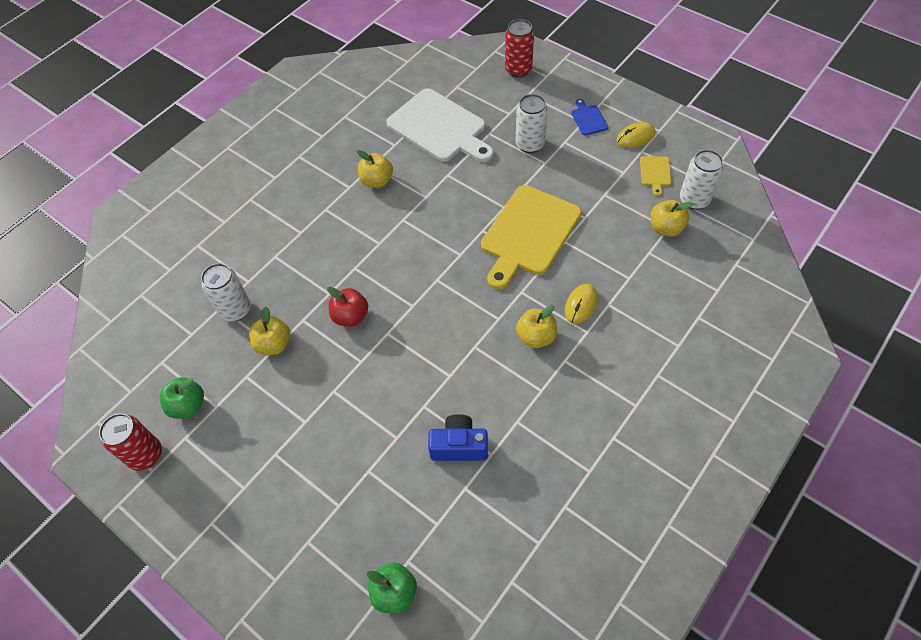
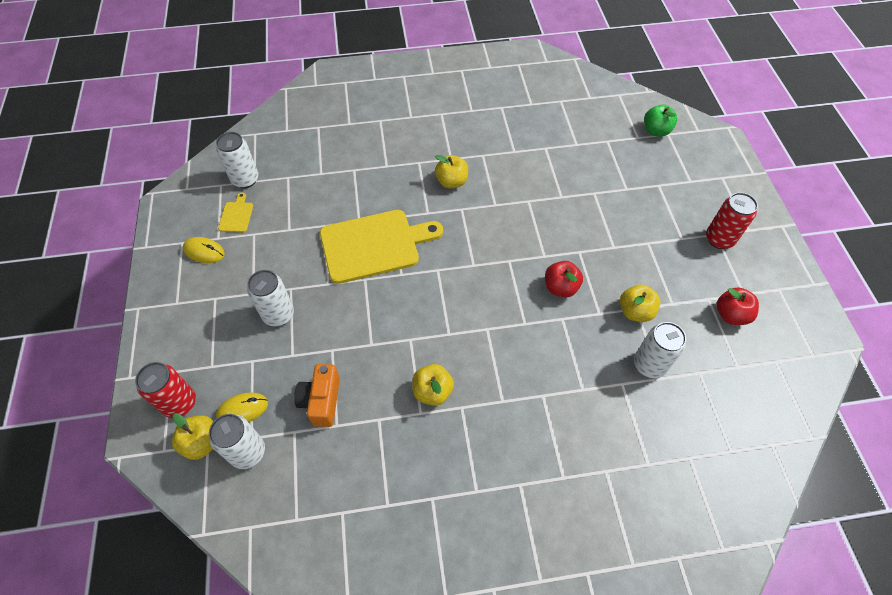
camera: 140 degrees left, 0 degrees up
(145, 455) = (780, 302): red can -> red can (719, 239)
(188, 405) = (730, 315): green apple -> red apple
(439, 127) = (321, 401): white cutting board -> orange camera
(449, 81) = (248, 452): none -> white can
(459, 446) = (560, 163): blue camera -> none
(580, 305) = (402, 178): yellow mouse -> yellow mouse (243, 409)
(588, 119) = (207, 297): blue cutting board -> none
(655, 173) = (236, 215): yellow cutting board -> yellow cutting board turned 45 degrees counterclockwise
(666, 228) = (289, 178): yellow apple -> yellow apple (202, 442)

